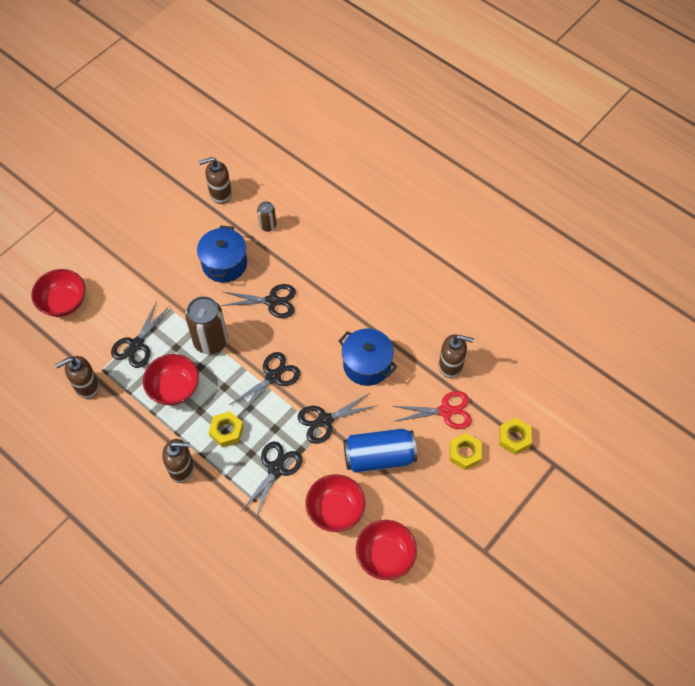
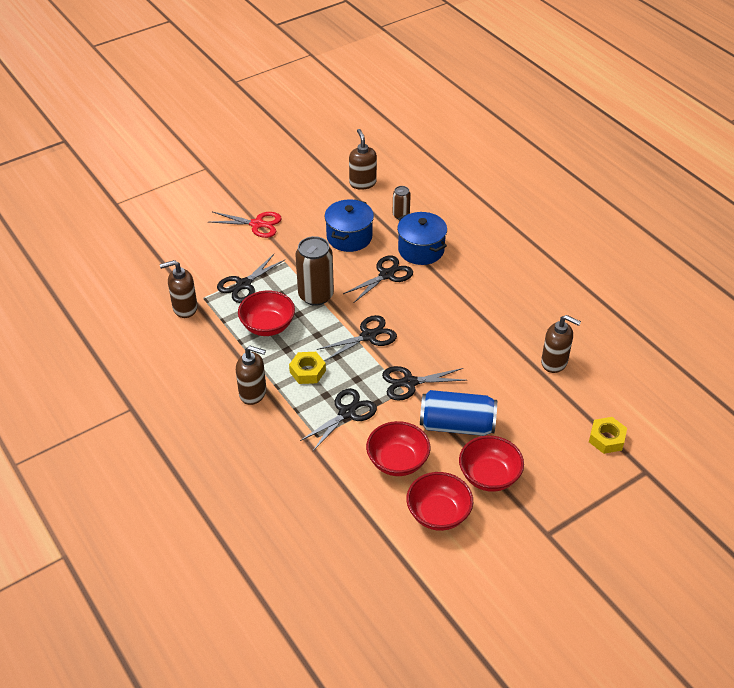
camera: 15 degrees right, 15 degrees down
(63, 302) = (187, 239): red bowl -> red bowl (489, 476)
(220, 194) = (362, 183): brown soap dispenser -> brown soap dispenser turned 75 degrees clockwise
(272, 301) = (386, 275): black scissors -> black scissors turned 60 degrees counterclockwise
(367, 365) = (466, 344): blue pot -> blue pot (421, 250)
(445, 411) = (538, 400): red scissors -> red scissors (257, 224)
(464, 453) = (549, 441): yellow nut -> none

